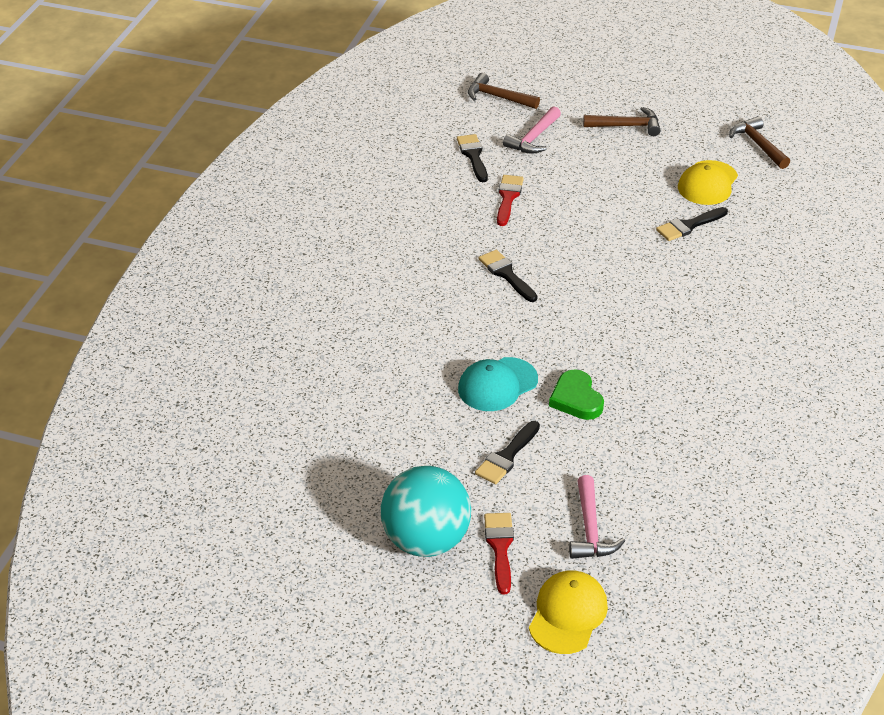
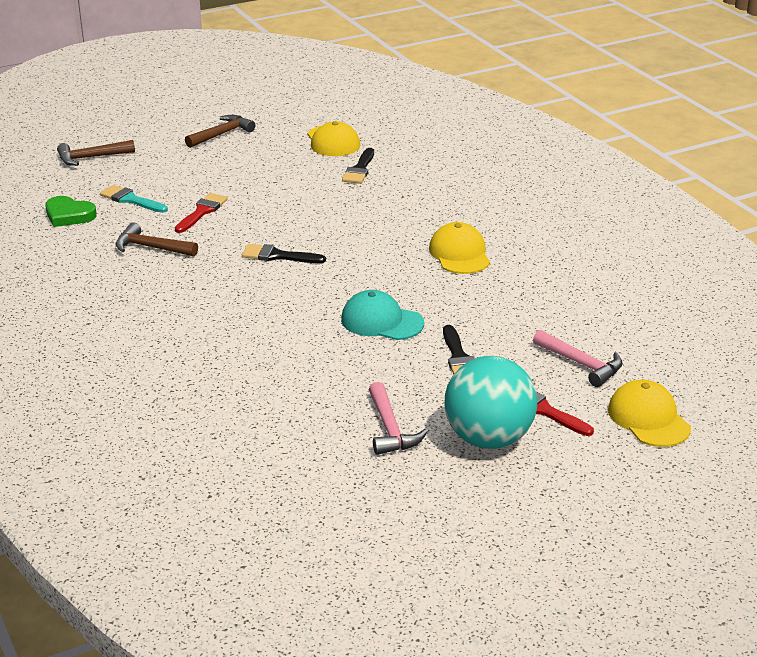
camera: 45 degrees left, 10 degrees down
(473, 156) = (131, 200): black brush -> turquoise brush
(497, 385) = (381, 321): turquoise cap -> turquoise cap turned 105 degrees clockwise
(508, 198) = (202, 212): red brush -> red brush turned 60 degrees clockwise
(533, 138) = (162, 170): pink hammer -> pink hammer (390, 429)
(576, 399) = (449, 299): green heart -> green heart (69, 215)
(648, 361) = (459, 254): none -> yellow cap
(758, 144) = (331, 107): brown hammer -> brown hammer (151, 248)

